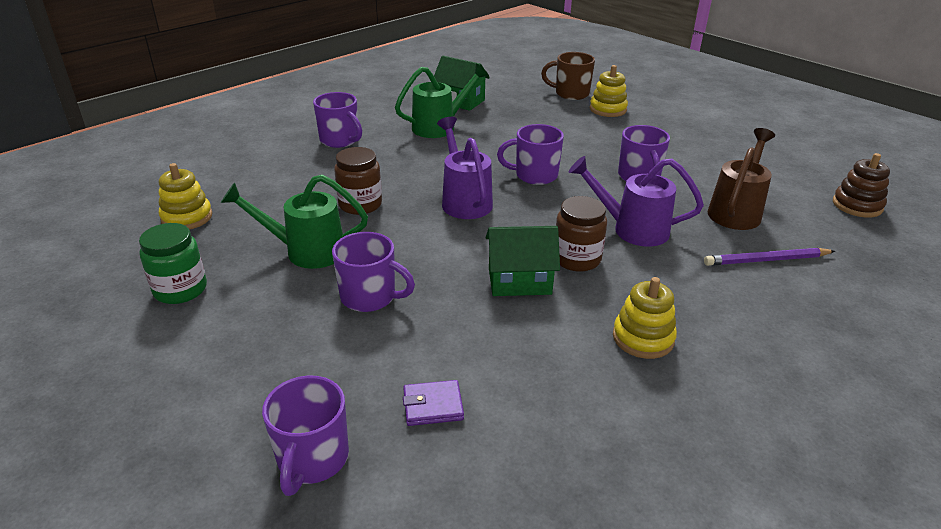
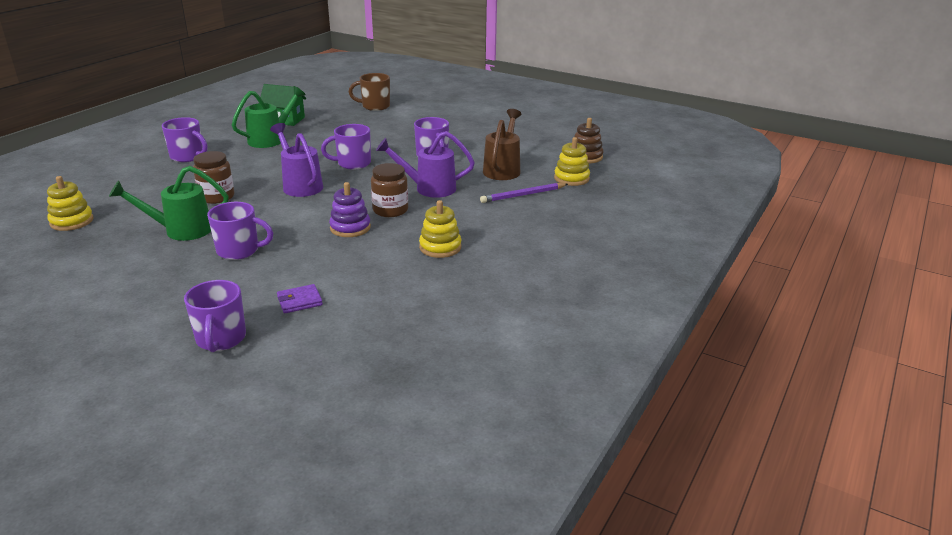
camera: 15 degrees left, 5 degrees down
(180, 289) = (85, 265): green jar -> none
(519, 281) = (350, 228): green house -> purple stacking toy
(608, 109) = (405, 114): yellow stacking toy -> yellow stacking toy (571, 178)

